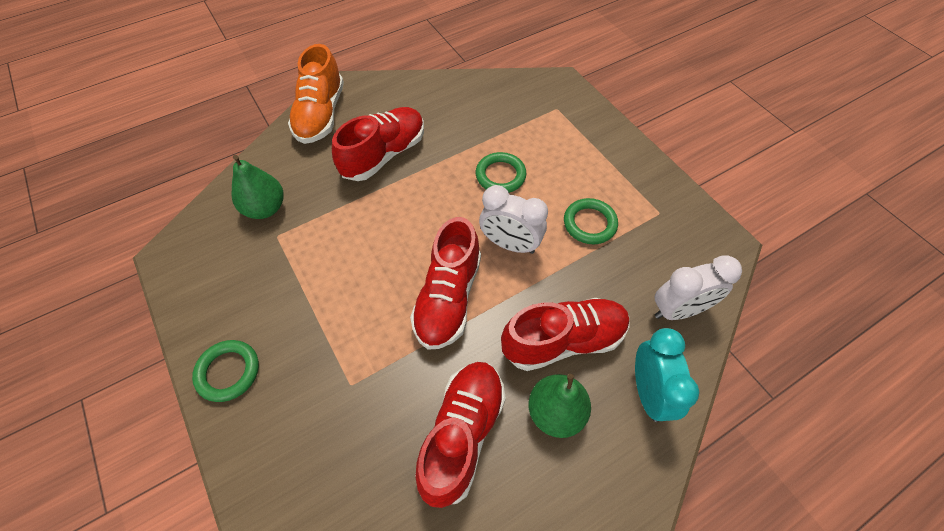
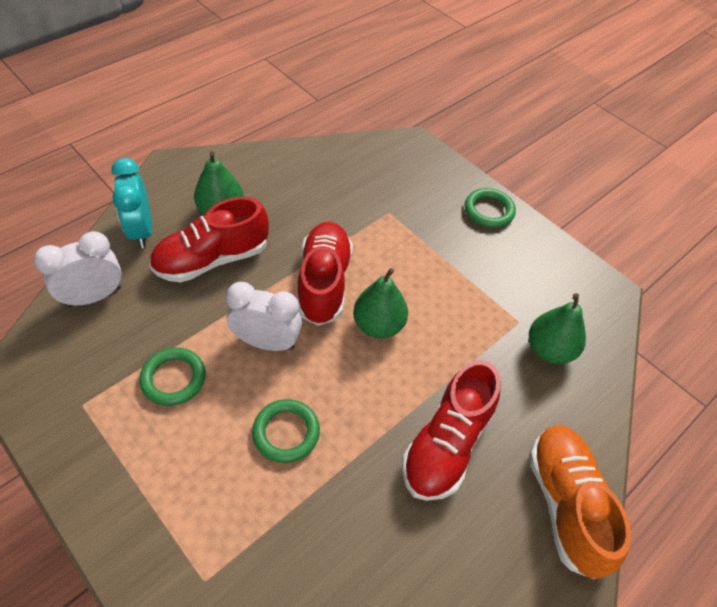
camera: 165 degrees right, 5 degrees down
(406, 247) = (378, 325): none -> green pear
(462, 434) = (294, 192): red shoe -> none

